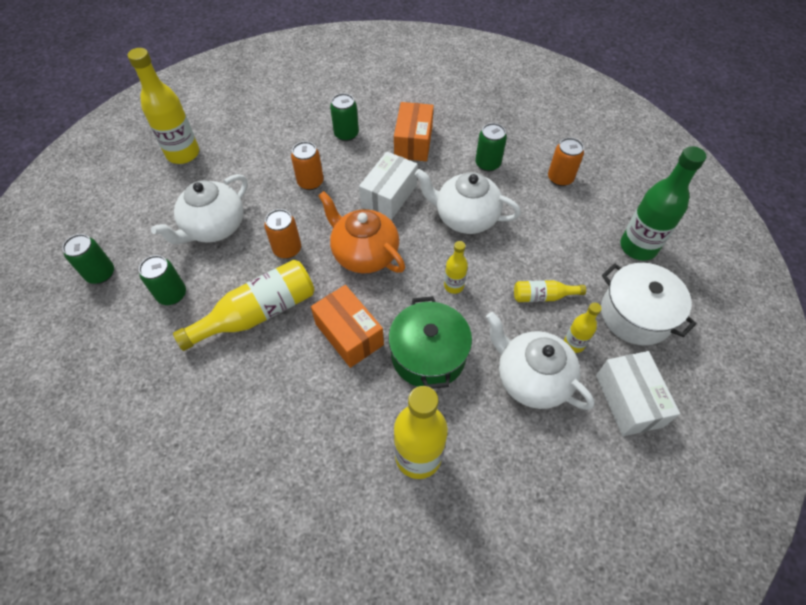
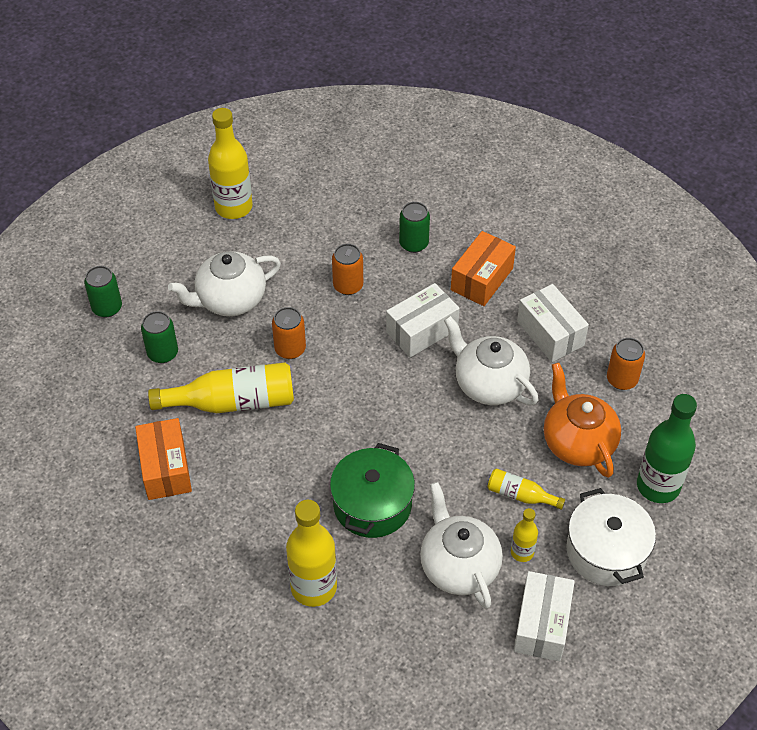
camera: 25 degrees right, 5 degrees down
(349, 334) = (308, 455): orange box -> orange box (166, 468)
(364, 254) = (363, 383): orange teapot -> orange teapot (577, 442)
(453, 286) = (435, 449): yellow bottle -> none
(487, 164) = (550, 333): green can -> white box

